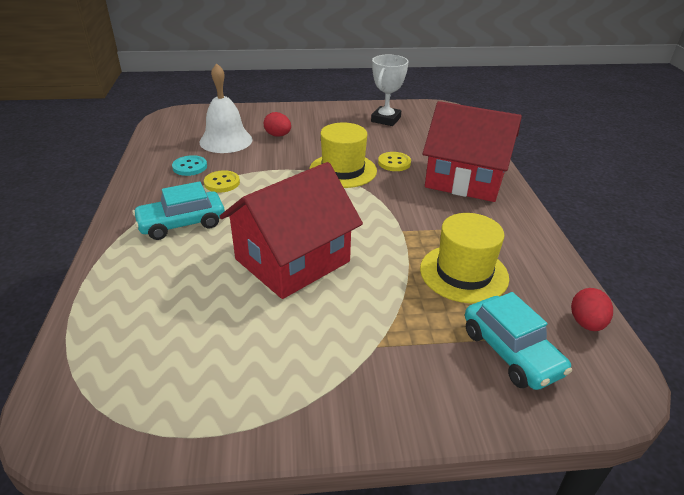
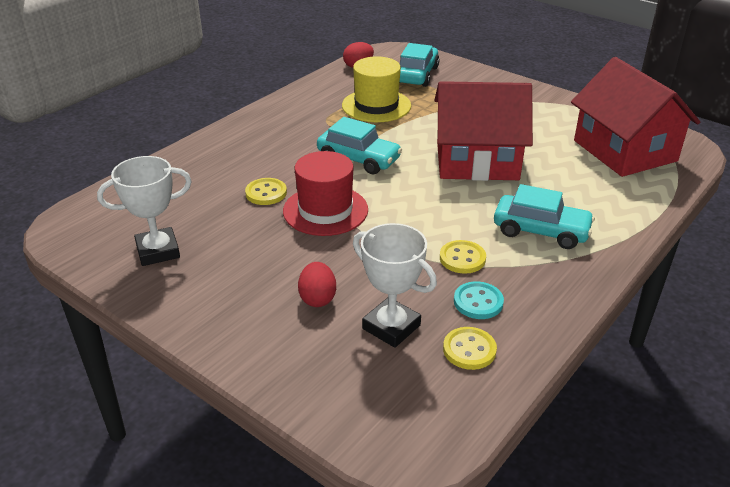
camera: 135 degrees left, 0 degrees up
(176, 148) = (469, 350): none -> yellow button
(226, 140) = (391, 327): white bell -> white trophy
(343, 170) = (325, 210): yellow hat -> red hat
(382, 212) = (358, 159): none -> turquoise car
(465, 179) = (244, 149): red house -> red house (624, 151)

